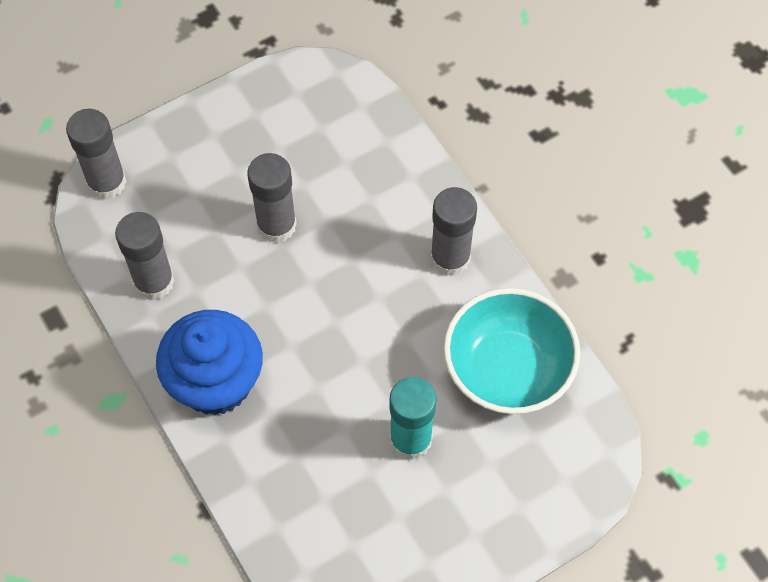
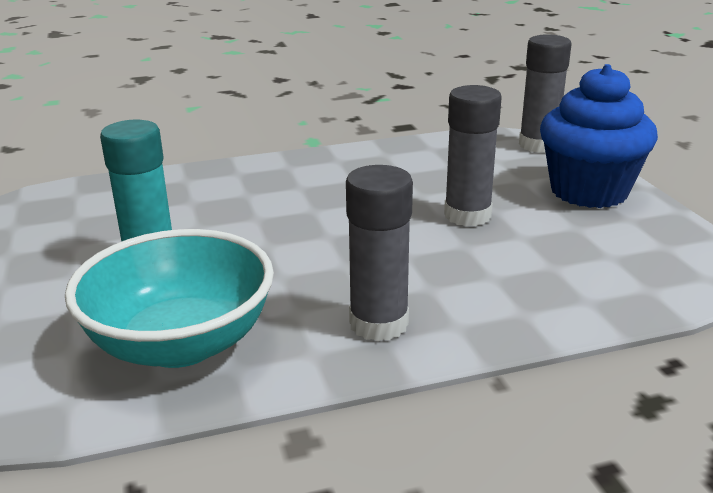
camera: 105 degrees right, 35 degrees down
(154, 282) = (420, 156): grey glue stick -> none
(216, 382) = (297, 173): blue cupcake -> blue cupcake (589, 191)

